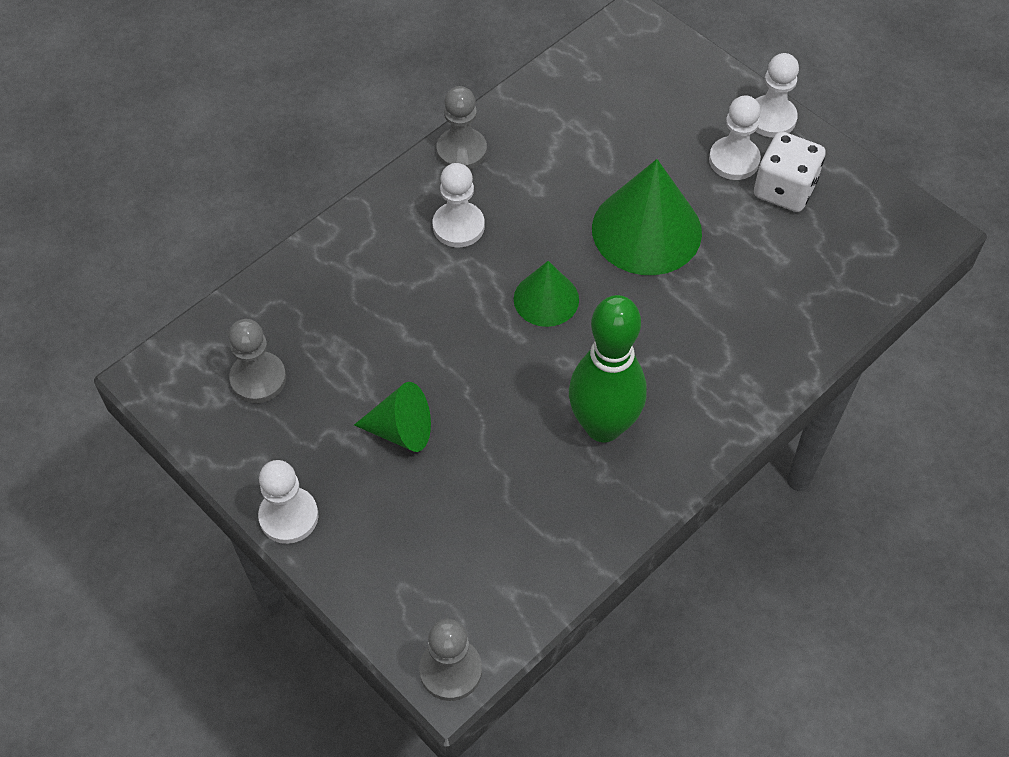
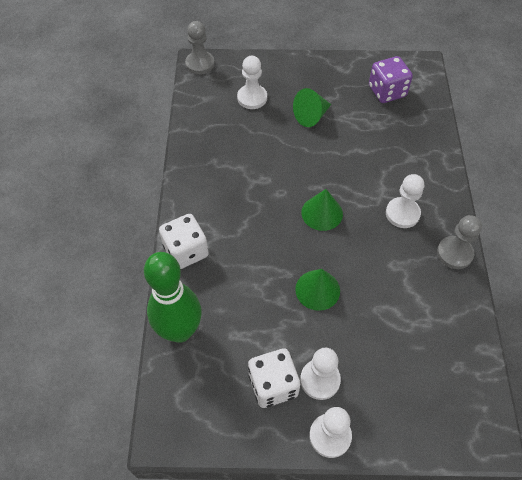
camera: 135 degrees right, 0 degrees up
(258, 379) = (387, 91): grey pawn -> purple dice
(289, 516) = (312, 62): white pawn -> white pawn (252, 98)
(603, 426) = (234, 179): green bowling pin -> green bowling pin (180, 331)
(646, 230) = (317, 290): green cone -> green cone, size x0.58
(753, 384) = (186, 251): none -> white dice

